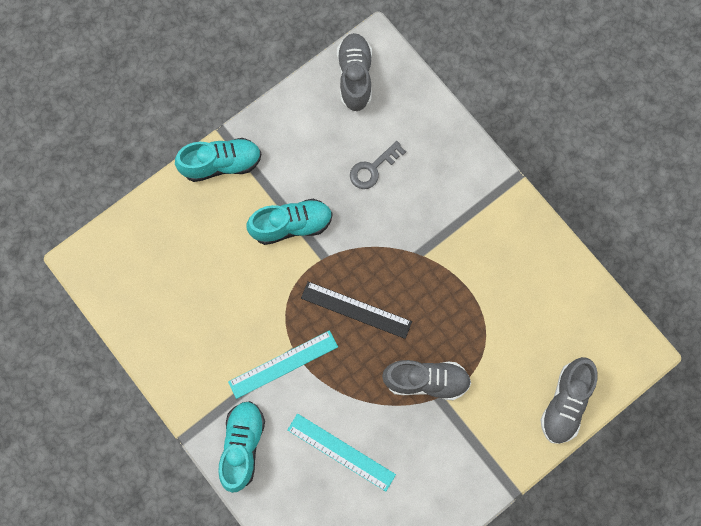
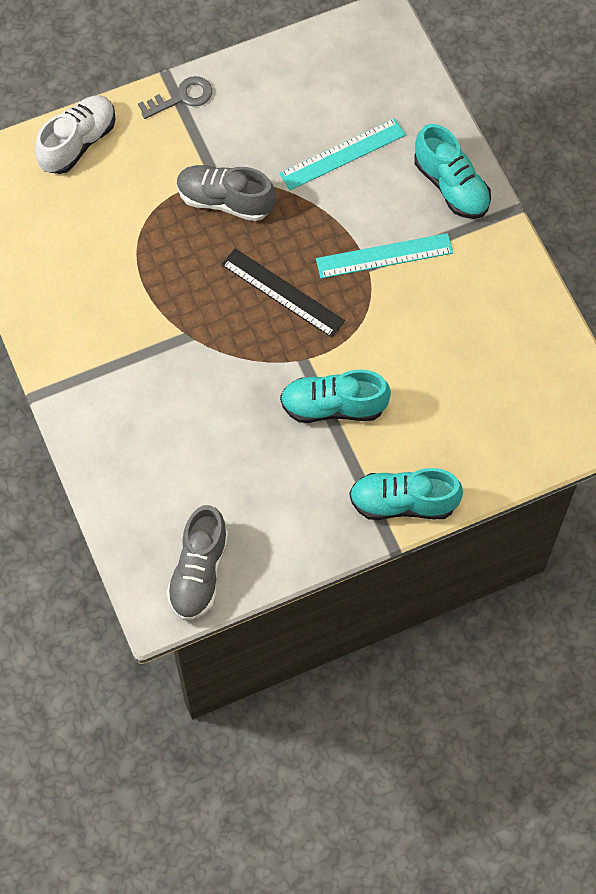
camera: 165 degrees left, 10 degrees down
(242, 445) = (451, 186): turquoise shoe -> turquoise shoe turned 60 degrees counterclockwise
(341, 452) = (342, 154): turquoise ruler -> turquoise ruler turned 75 degrees counterclockwise
(373, 168) = (212, 449): grey key -> grey key (182, 97)
(565, 403) = (78, 143): grey shoe -> white shoe

